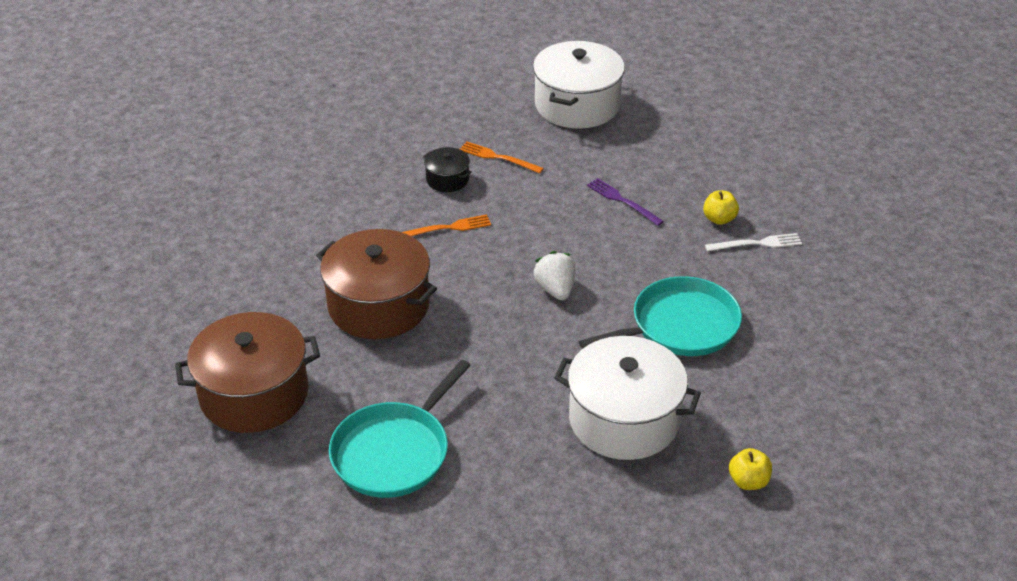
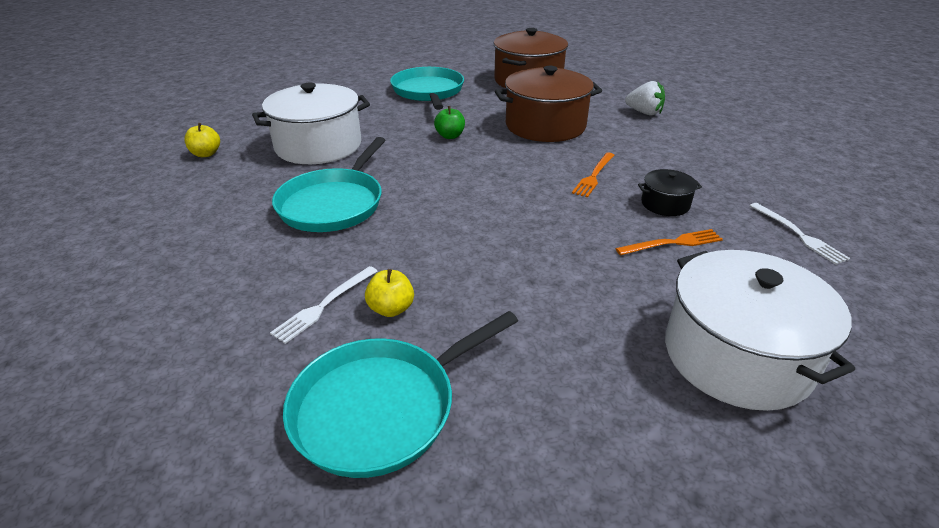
camera: 135 degrees right, 5 degrees down
(417, 119) = (798, 234): none -> white fork
(484, 350) = (450, 136): none -> green apple
(555, 289) = (457, 181): white strawberry -> white strawberry (644, 113)
(622, 201) = (508, 270): purple fork -> none
(770, 178) = (381, 408): none -> turquoise pan

